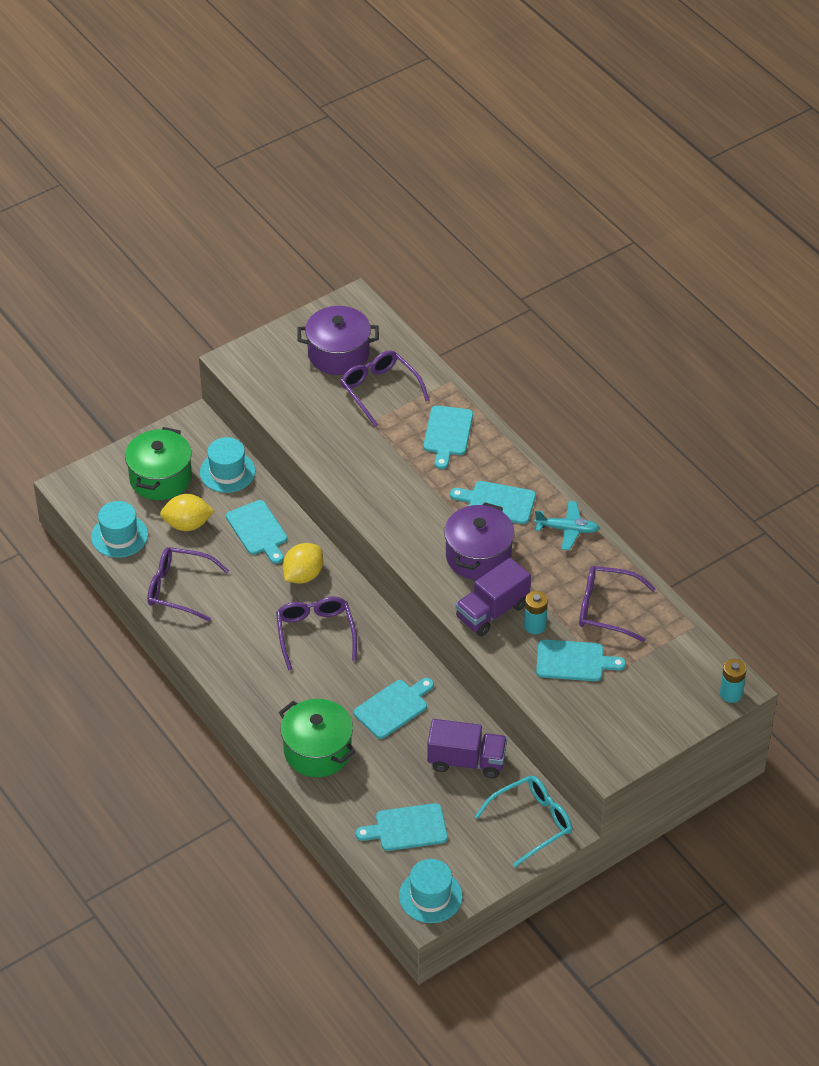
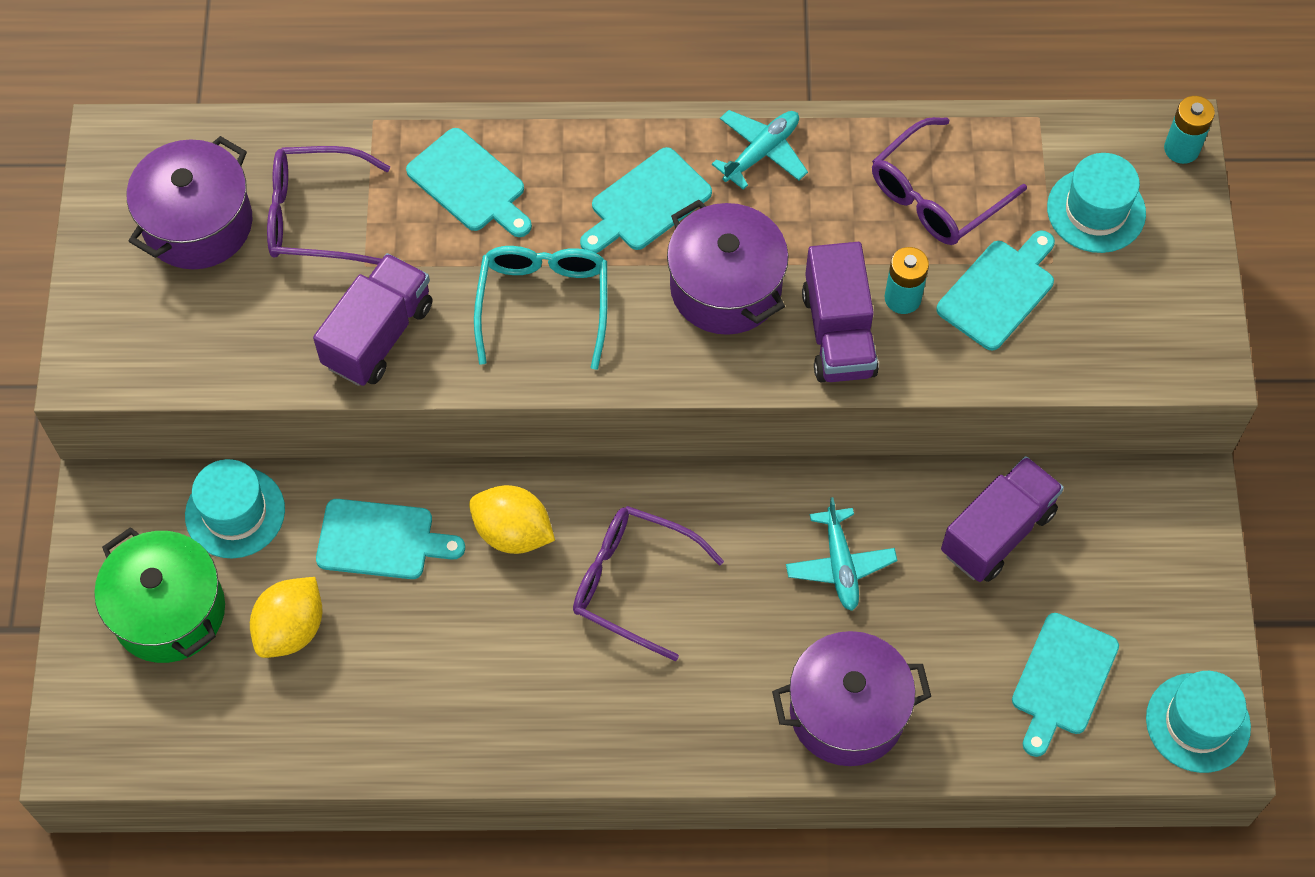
camera: 55 degrees left, 15 degrees up
(119, 536) = (235, 739): turquoise hat -> turquoise hat (1096, 210)
(178, 589) = (405, 717): purple glasses -> none
(303, 575) = (513, 532): yellow lemon -> yellow lemon turned 45 degrees counterclockwise
(317, 751) = (847, 712): green pot -> purple pot
(338, 447) = (378, 335): none -> purple truck
(393, 707) = (840, 565): turquoise cutting board -> turquoise plane
(532, 822) = (1155, 517): turquoise glasses -> turquoise glasses (543, 302)

